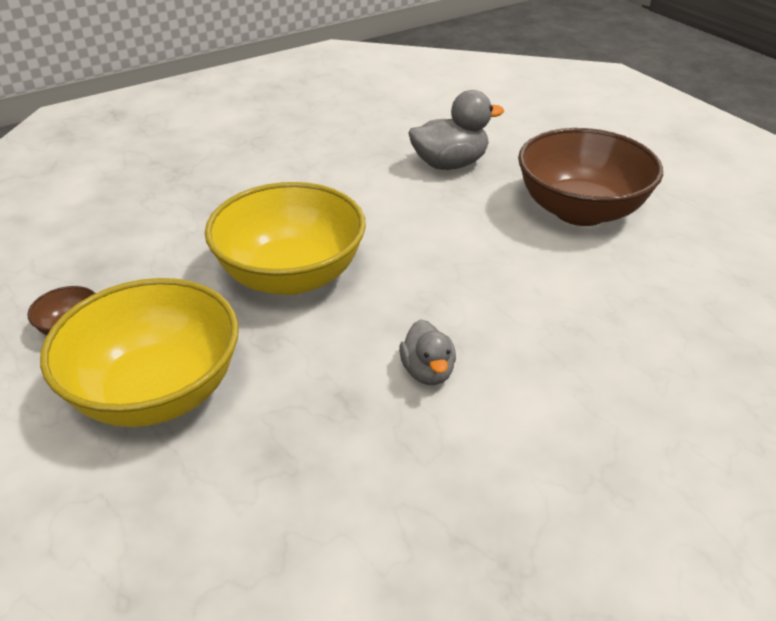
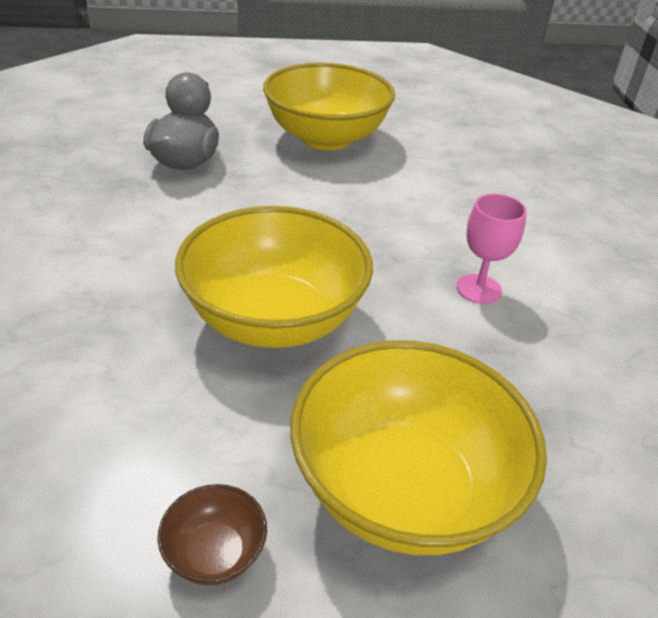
camera: 65 degrees left, 0 degrees up
(427, 372) = (479, 289): grey duck -> pink goblet
(580, 210) = (326, 138): brown bowl -> yellow bowl

